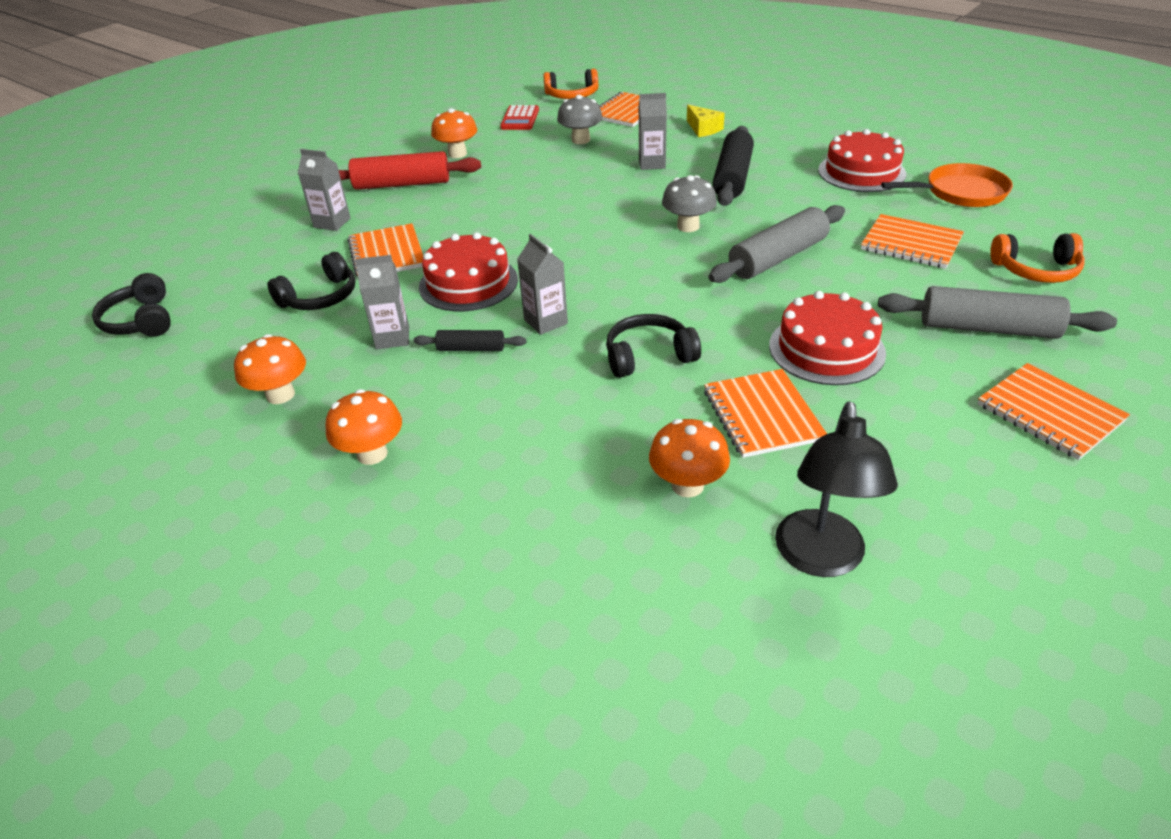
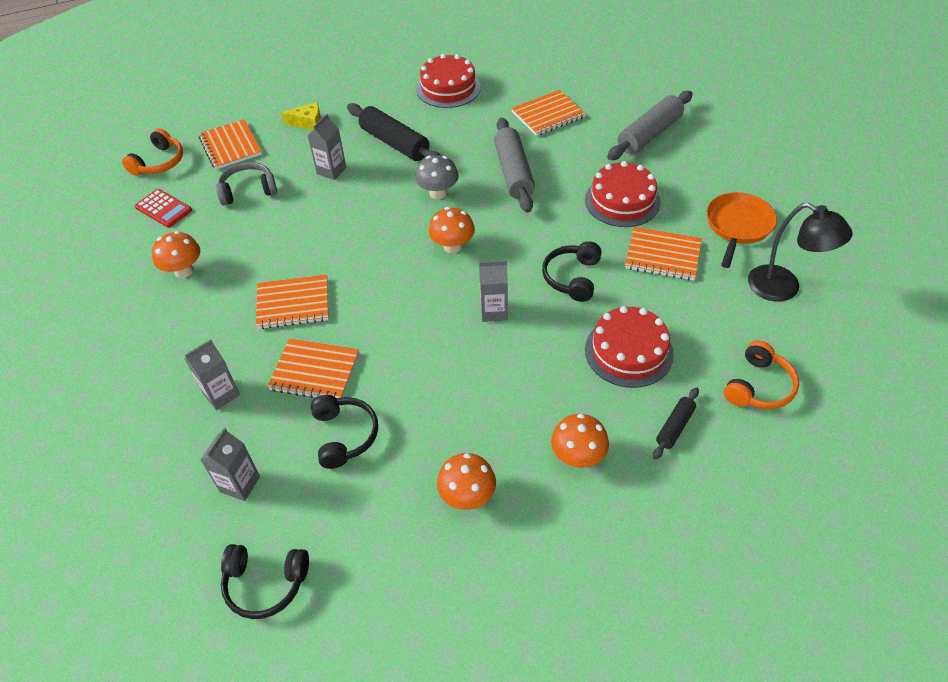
camera: 60 degrees left, 10 degrees up
(392, 338) = (444, 404): grey carton -> grey carton (240, 484)
(402, 184) = (200, 325): red rolling pin -> none
(468, 283) = (406, 335): red cake -> red cake (628, 351)
(471, 349) = (495, 363): black rolling pin -> black rolling pin (675, 427)
(580, 140) = (248, 190): grey mushroom -> grey headphones
(687, 485) = (701, 313): orange mushroom -> orange mushroom (452, 246)
(961, 192) = (512, 66): orange pan -> orange pan (738, 226)
(1036, 270) = (612, 88): orange headphones -> orange headphones (759, 386)
(1049, 413) = (729, 155): orange notebook -> orange notebook (293, 304)

